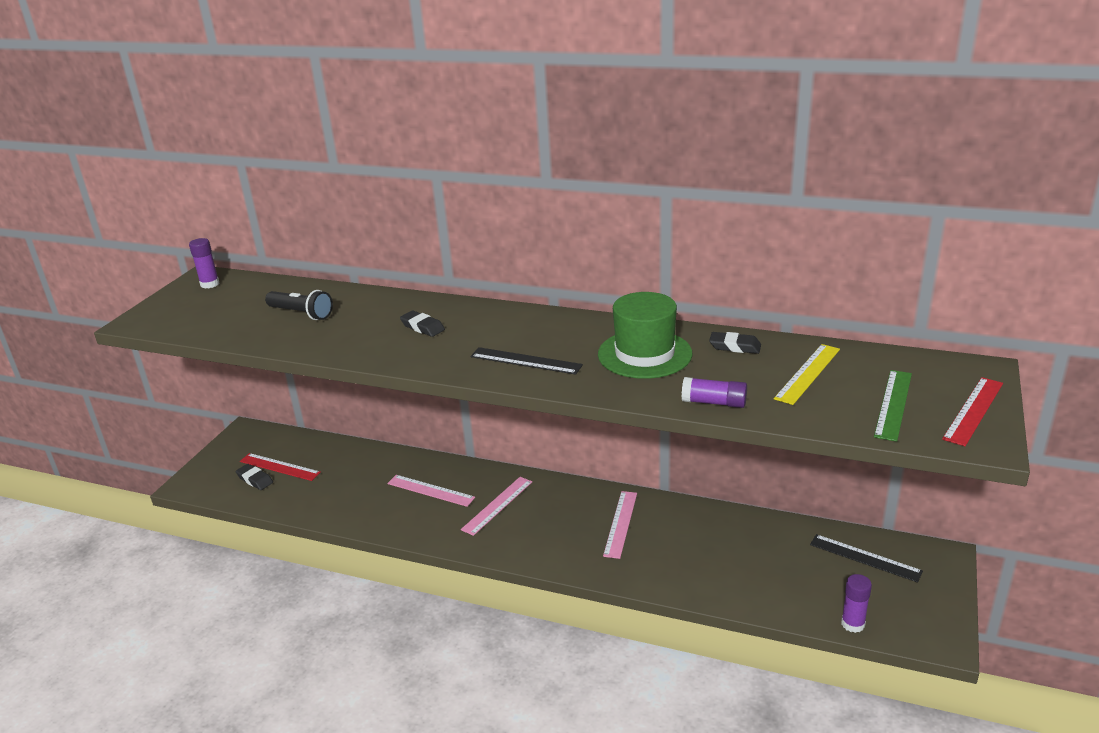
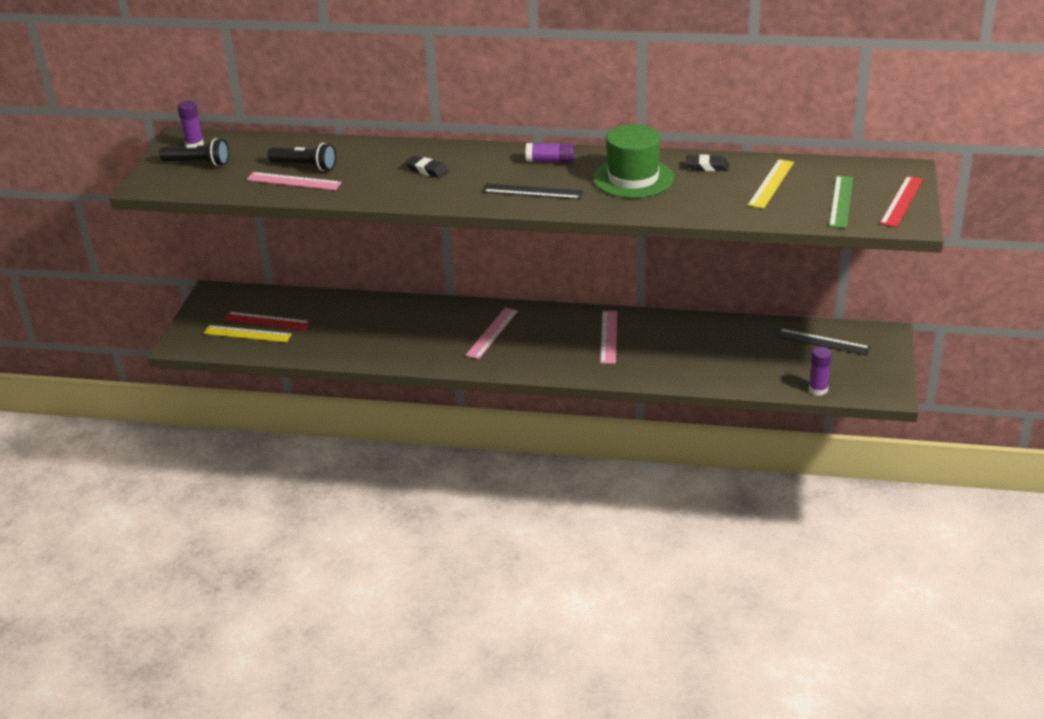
camera: 10 degrees left, 5 degrees up
(201, 302) = (198, 163): none -> black flashlight
(255, 479) = (247, 334): black eraser -> yellow ruler
(430, 490) = (424, 327): pink ruler -> pink ruler (294, 181)
(714, 402) = (701, 212): purple glue stick -> purple glue stick (550, 161)

